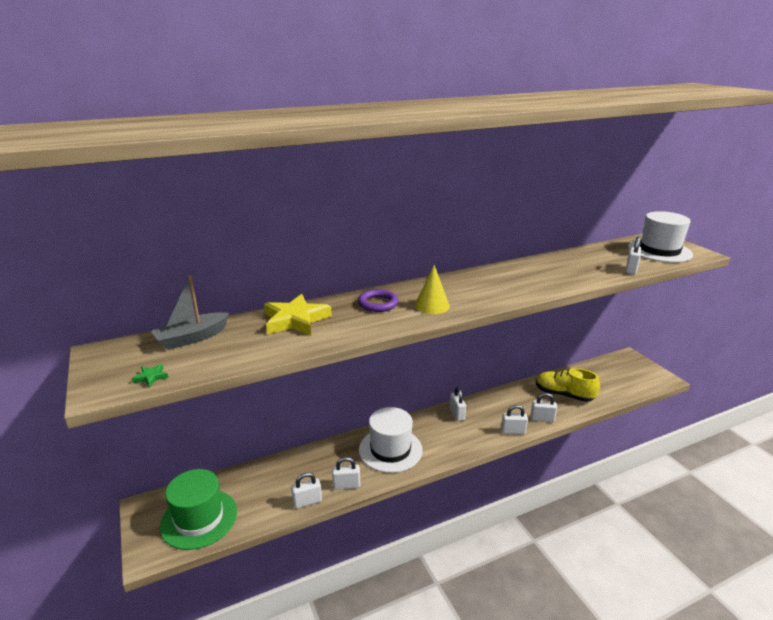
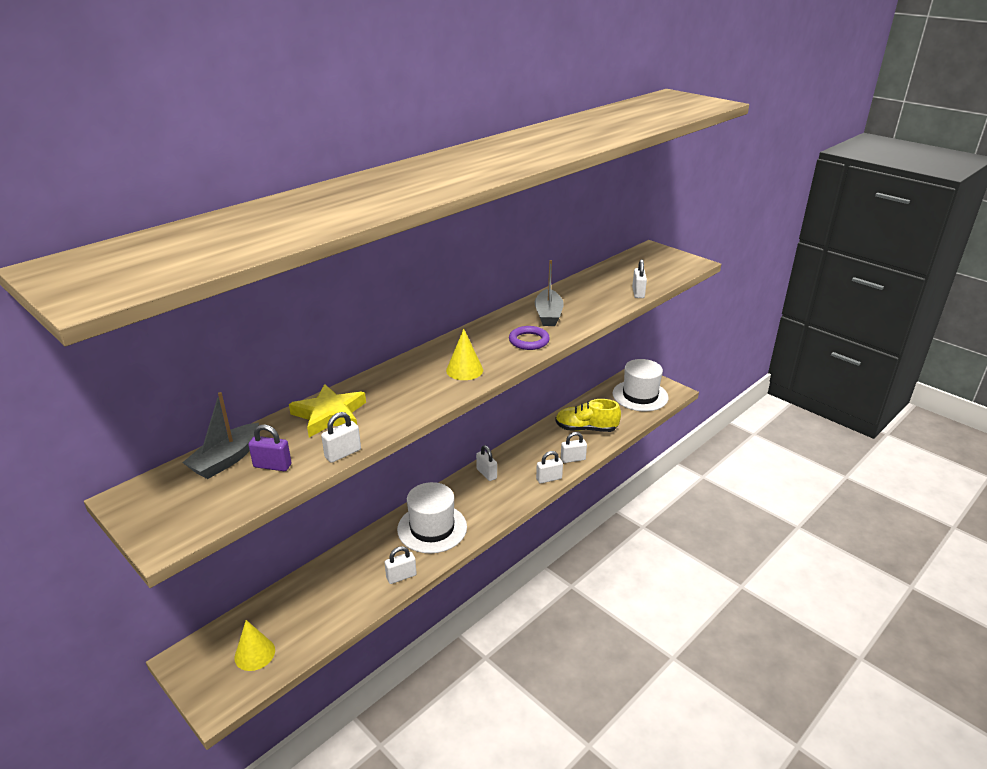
camera: 20 degrees left, 5 degrees up
(151, 377) = (212, 513): green star -> none
(199, 518) = (254, 654): green hat -> yellow cone
(223, 350) = (272, 466): none -> purple padlock
(307, 502) = (367, 604): white padlock -> white padlock (343, 453)
(378, 303) = (407, 378): purple ring -> purple ring (529, 341)
(532, 274) = (548, 315): none -> grey boat
(659, 251) = (657, 266): white hat -> white hat (640, 395)

